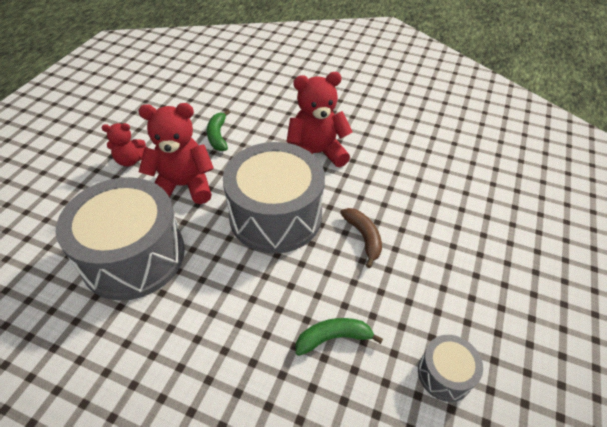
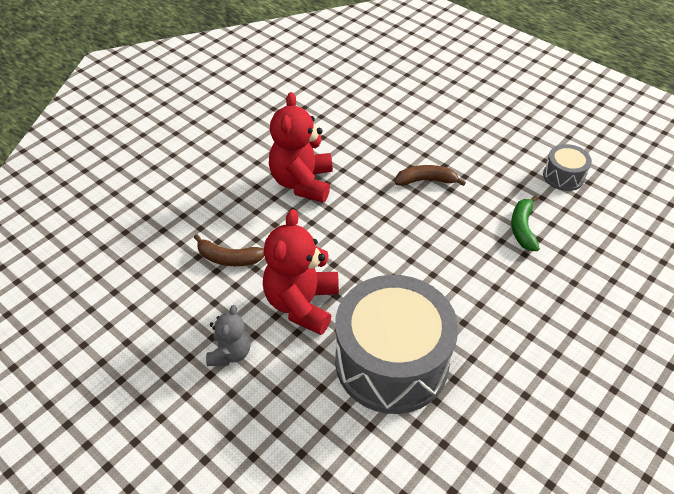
camera: 70 degrees left, 0 degrees up
(130, 160) = (230, 353): red teddy bear -> grey teddy bear
(218, 136) = (229, 258): green banana -> brown banana
(275, 215) = (377, 234): grey drum -> none

